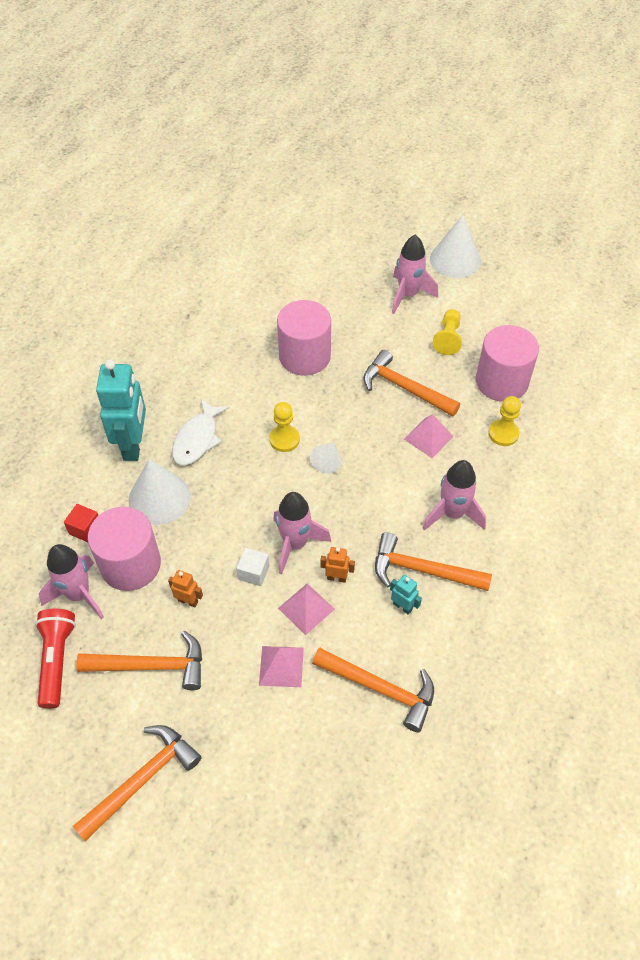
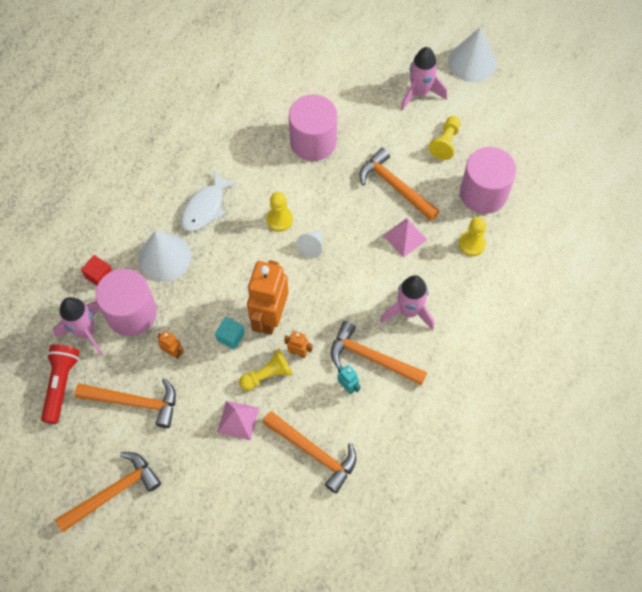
camera: 10 degrees right, 10 degrees up
(133, 445) = (150, 205): turquoise robot -> none
(253, 572) = (230, 336): white cube -> turquoise cube
(295, 544) = (270, 317): pink rocket -> orange robot
(306, 608) = (267, 375): pink pyramid -> yellow pawn

